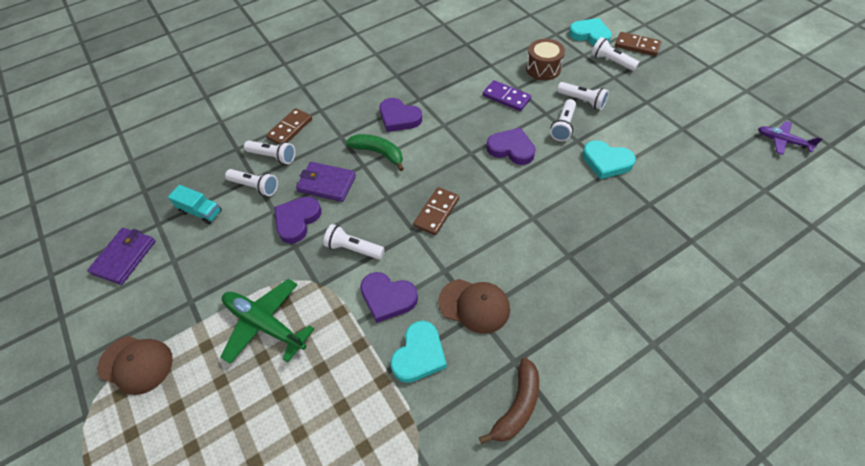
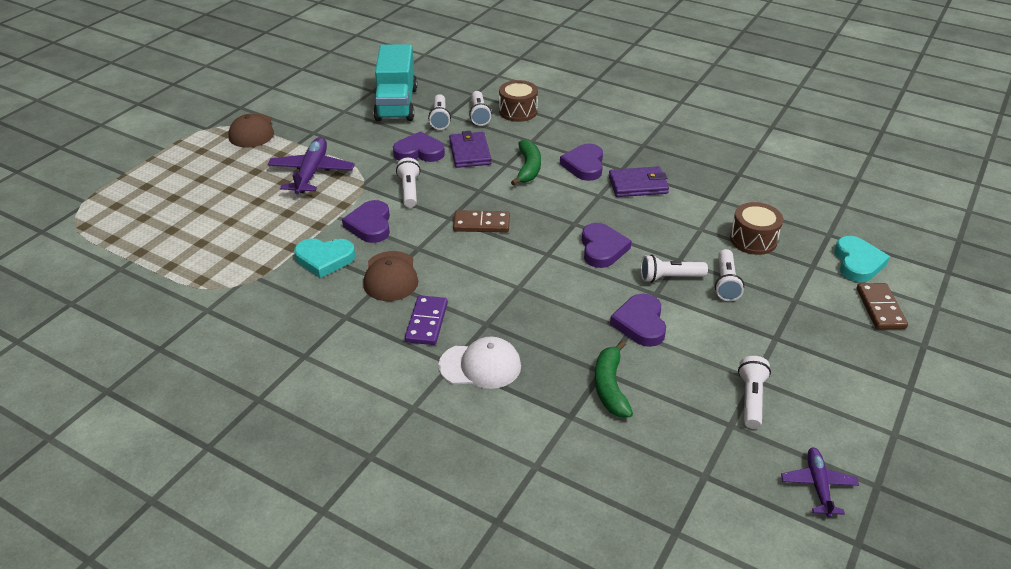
camera: 60 degrees right, 15 degrees down
(124, 257) = (334, 90): purple wallet -> purple wallet (638, 185)
(201, 212) = (396, 104): turquoise truck -> turquoise truck, size x2.05
(265, 324) = (312, 173): green plane -> purple plane
(290, 129) = (518, 111): brown domino -> brown drum
(506, 97) = (678, 225): purple domino -> purple domino (427, 322)
(517, 406) = (302, 329): brown banana -> none
(606, 162) = (640, 323): turquoise heart -> purple heart
(611, 61) = (823, 292): white flashlight -> white flashlight (751, 399)
(618, 277) = (480, 366): none -> white cap
(667, 205) = (610, 387): none -> green banana

